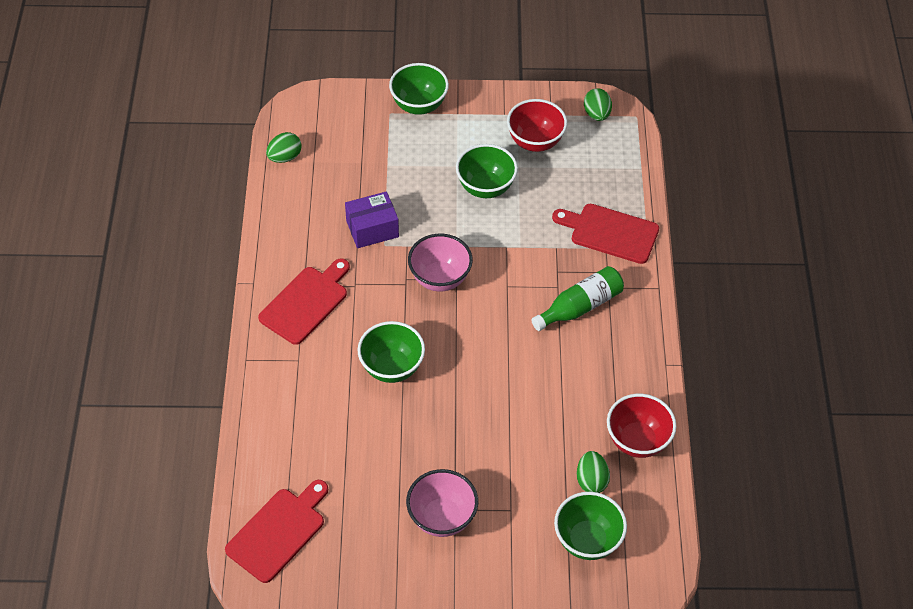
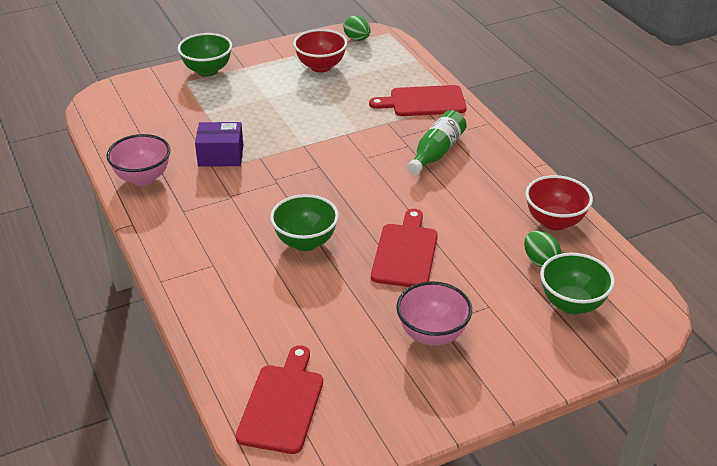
camera: 25 degrees left, 15 degrees down
(285, 157) = (108, 132): green egg -> none
(306, 302) = (193, 222): red cutting board -> red cutting board (405, 253)
(372, 229) = (221, 156): purple box -> purple box turned 45 degrees clockwise
(440, 278) = (304, 170): pink bowl -> pink bowl (143, 178)
(485, 187) = (301, 103): green bowl -> none

